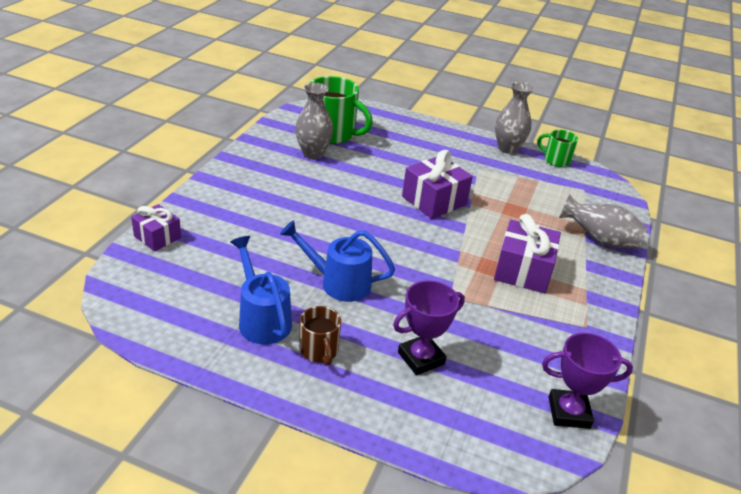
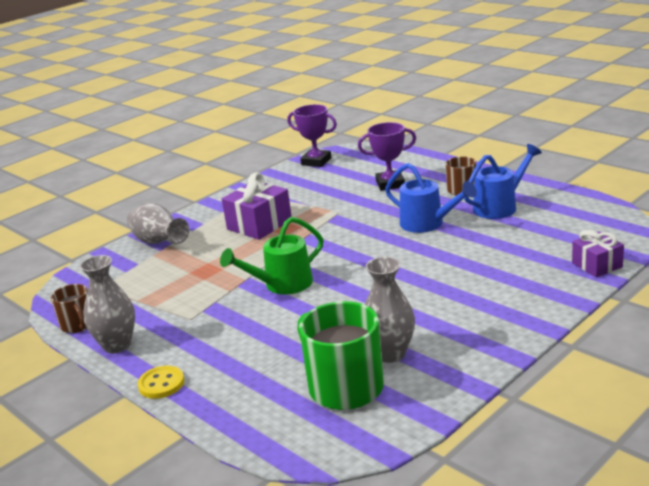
camera: 150 degrees left, 10 degrees down
(262, 318) = (500, 206): blue watering can -> blue watering can turned 120 degrees counterclockwise
(434, 200) = (281, 285): purple gift -> green watering can
(448, 129) = (161, 384): none -> yellow button
(555, 160) = (78, 325): green mug -> brown mug

